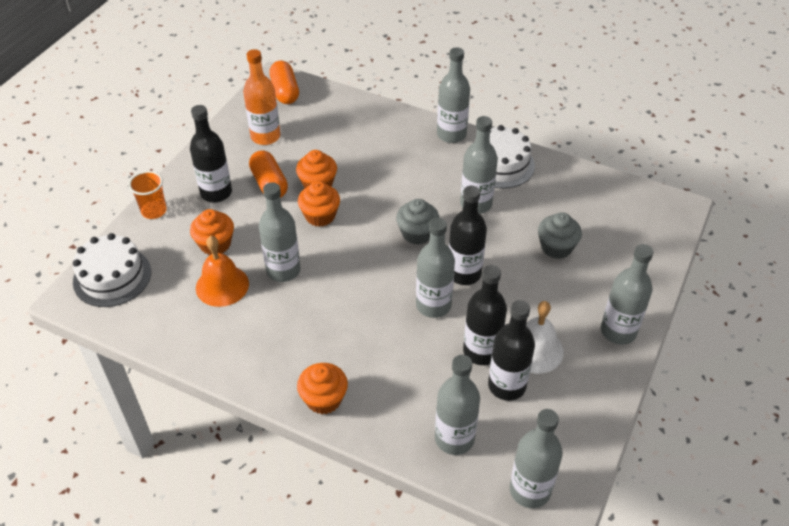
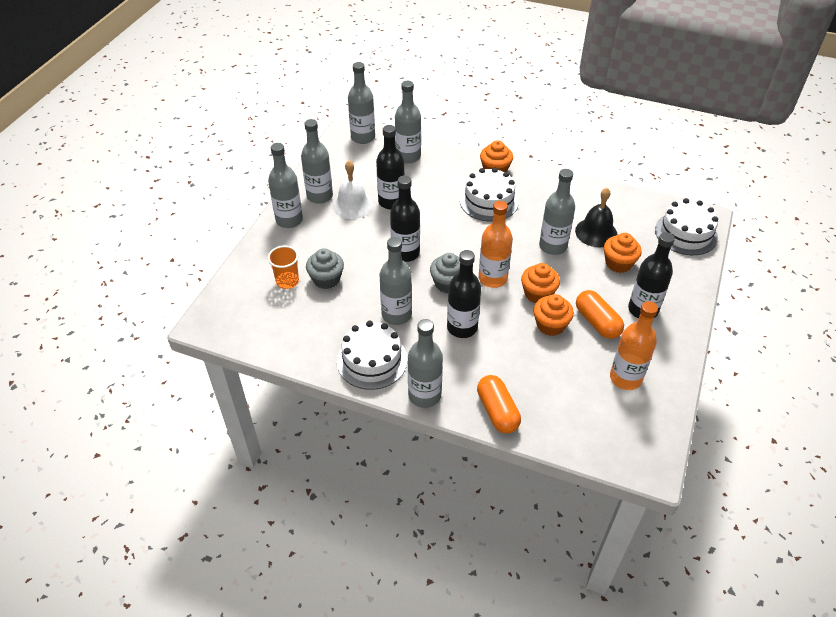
camera: 175 degrees right, 0 degrees up
(154, 211) = (689, 288): orange cup -> orange cup (287, 281)
(222, 285) = (596, 232): orange bell -> black bell
(285, 91) = (631, 447): orange capsule -> orange capsule (497, 411)
(346, 343) = (489, 201): none -> white cake
(365, 236) = (492, 278): none -> orange bottle
(433, 305) = (428, 229): grey bottle -> grey bottle (319, 196)
(507, 386) = (374, 184): black bottle -> black bottle (462, 327)

